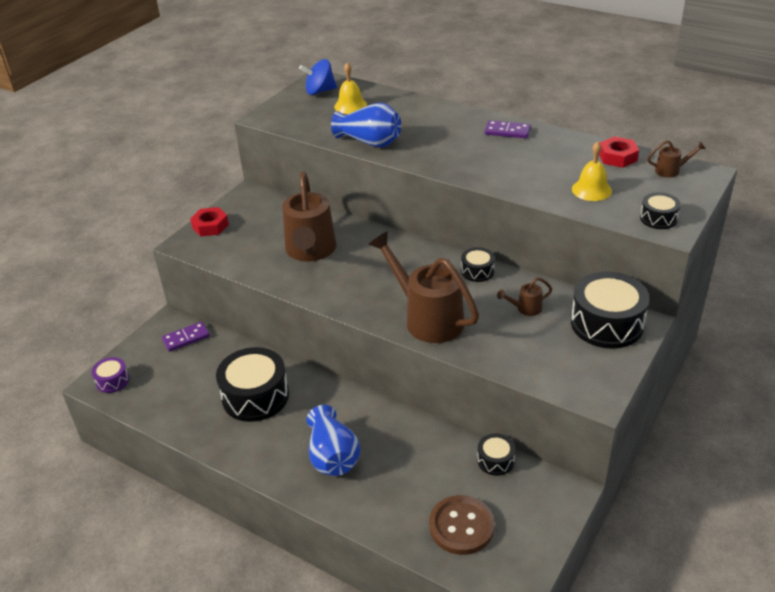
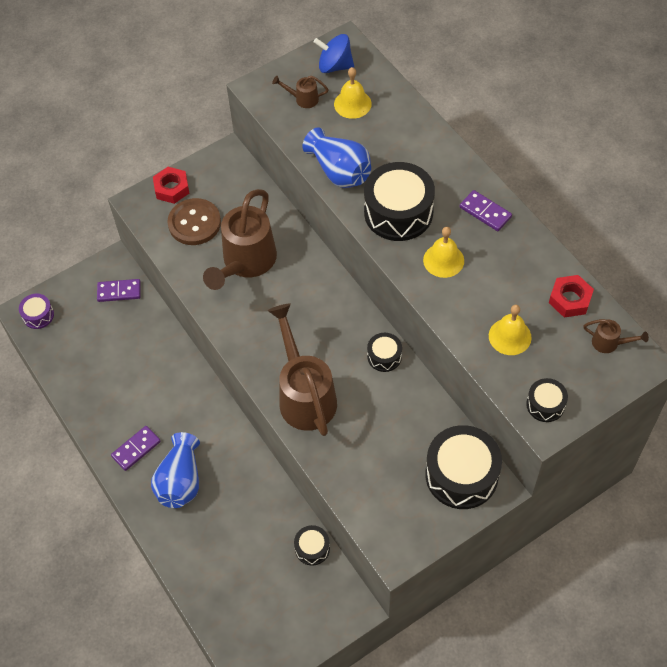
camera: 25 degrees right, 20 degrees up
(255, 396) = (148, 386): black drum -> black drum (398, 212)
(272, 448) = (136, 449): none -> purple domino
(461, 526) = (246, 599): brown button -> brown button (194, 223)
(498, 165) = (443, 260): none -> yellow bell
(526, 309) = (399, 423): brown watering can -> brown watering can (303, 99)

